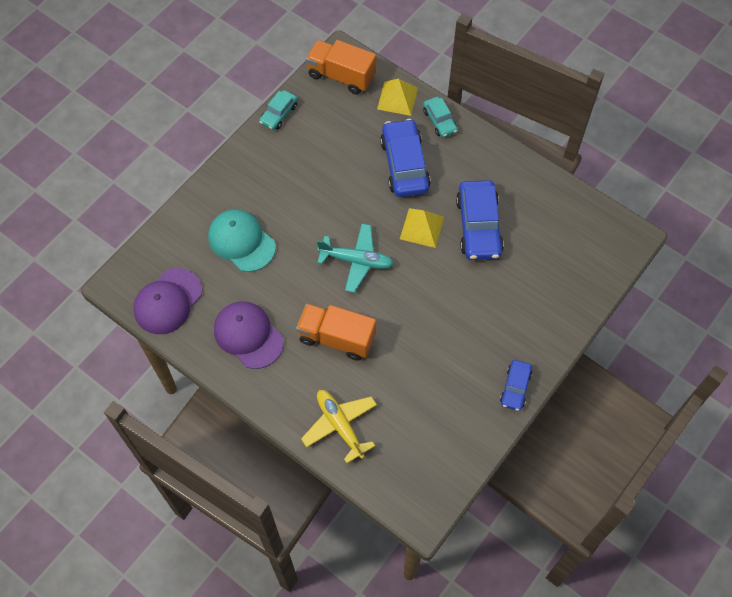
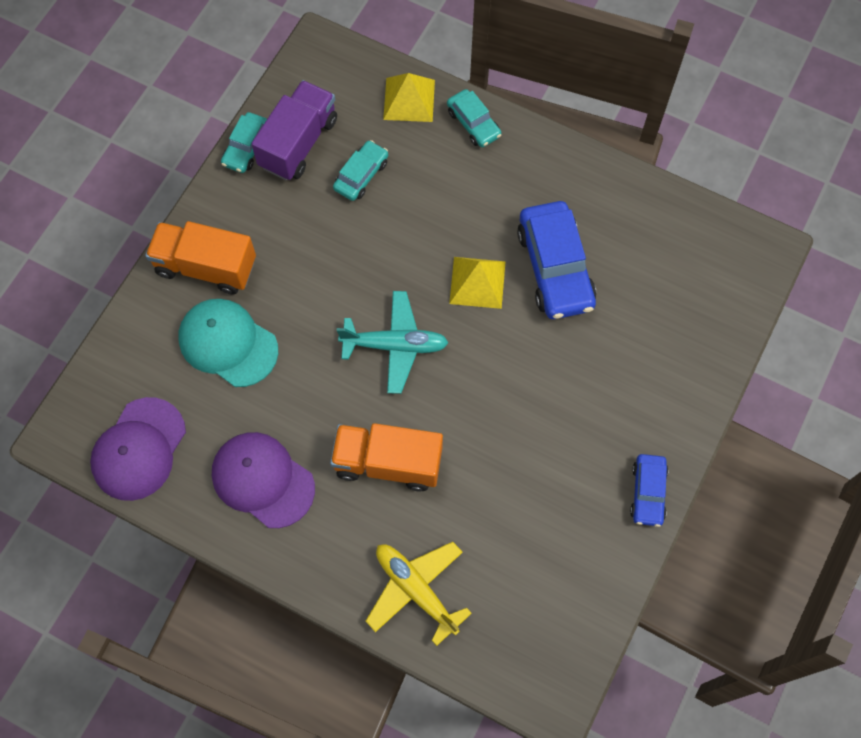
camera: 10 degrees left, 5 degrees up
(315, 116) = (298, 143): none -> purple truck
(341, 76) = (324, 79): orange truck -> orange truck (206, 267)
(354, 144) = (361, 175): none -> turquoise car
(404, 165) = (436, 194): blue car -> none

